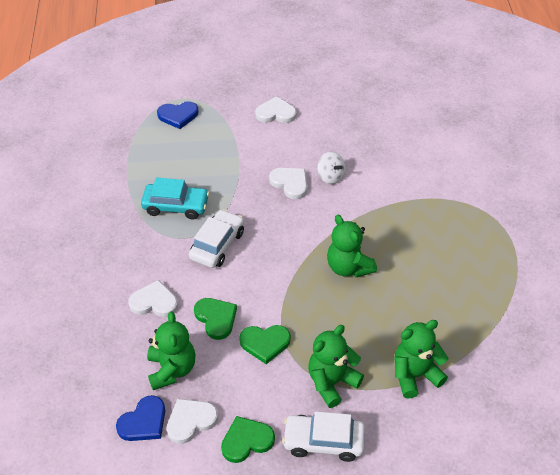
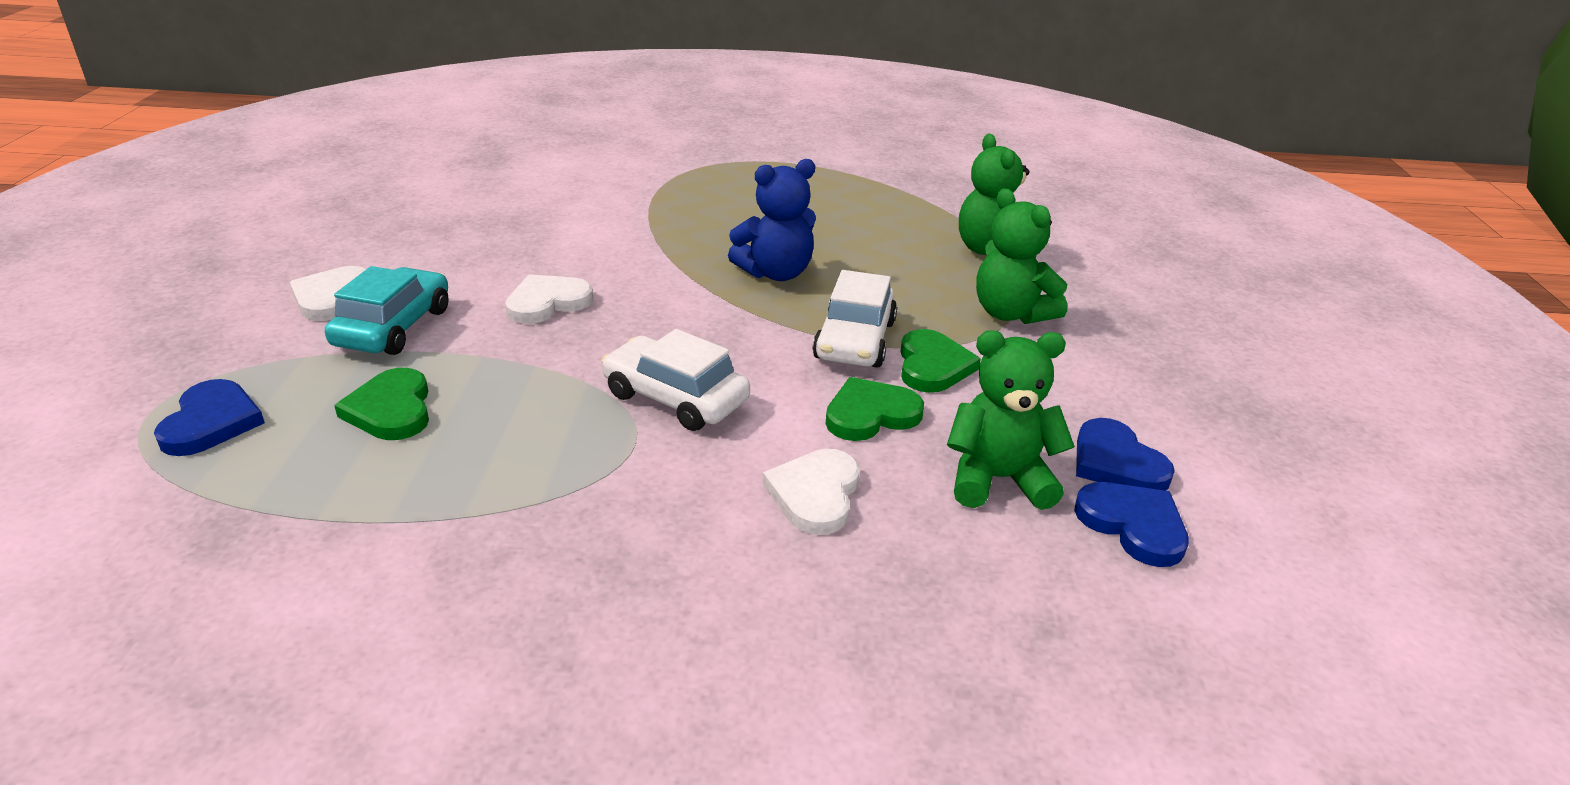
camera: 85 degrees left, 15 degrees down
(176, 206) = (531, 445): turquoise car -> turquoise car (393, 327)
(191, 421) = (1116, 462): white heart -> blue heart
(246, 441) = (1142, 403): green heart -> green heart (391, 410)
(323, 442) = (1123, 333): white car -> white car (855, 340)
(330, 177) = (555, 264): white spinning top -> none
(348, 267) = (775, 273): green teddy bear -> blue teddy bear

